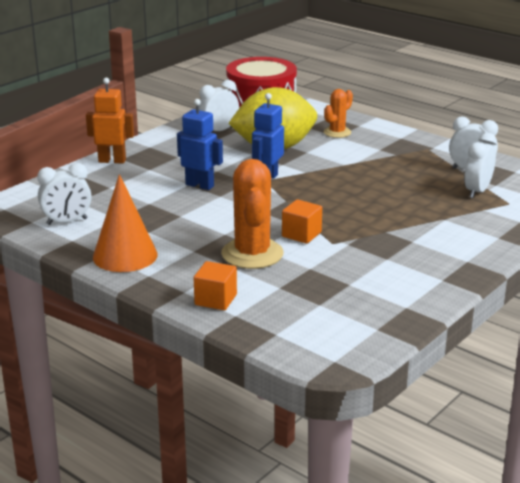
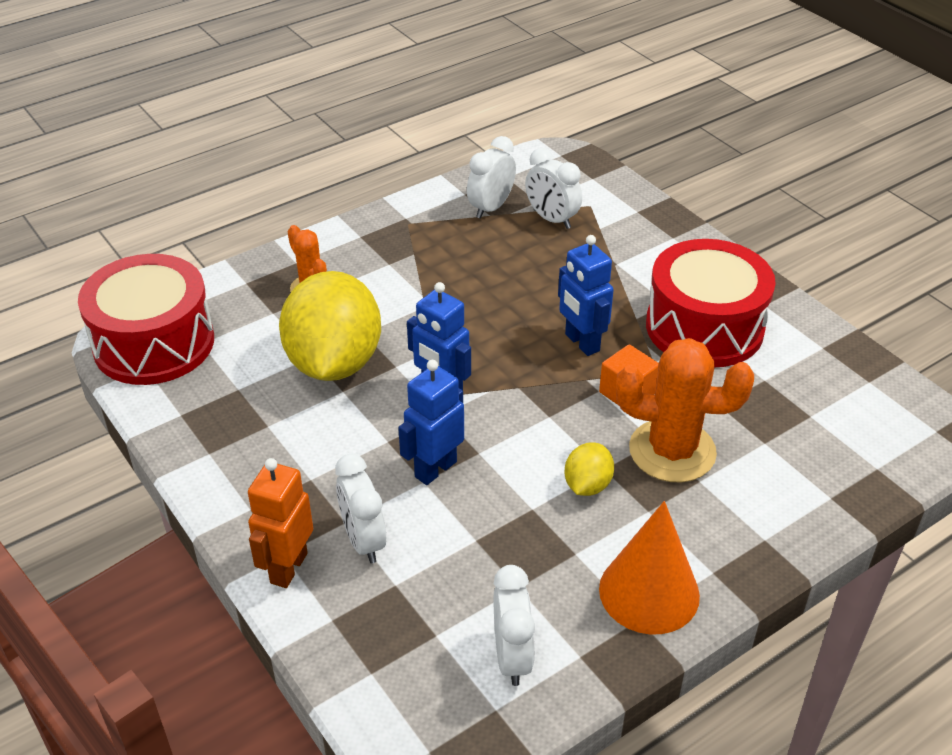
camera: 75 degrees left, 15 degrees up
(207, 229) = (587, 485): none -> yellow lemon
(215, 300) = (791, 509): orange cube -> none
(218, 131) = (233, 412): white clock -> white clock (363, 540)
(343, 215) = (581, 343): none -> blue robot
(394, 256) = (704, 327): none -> red drum

